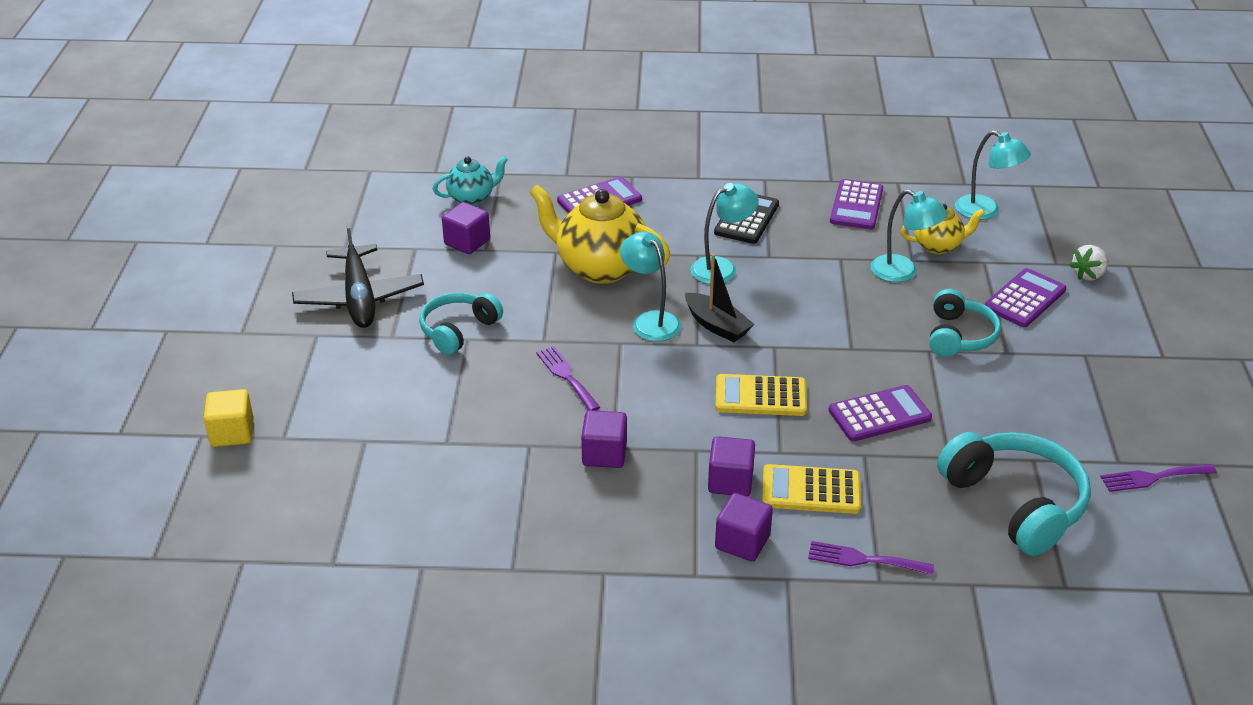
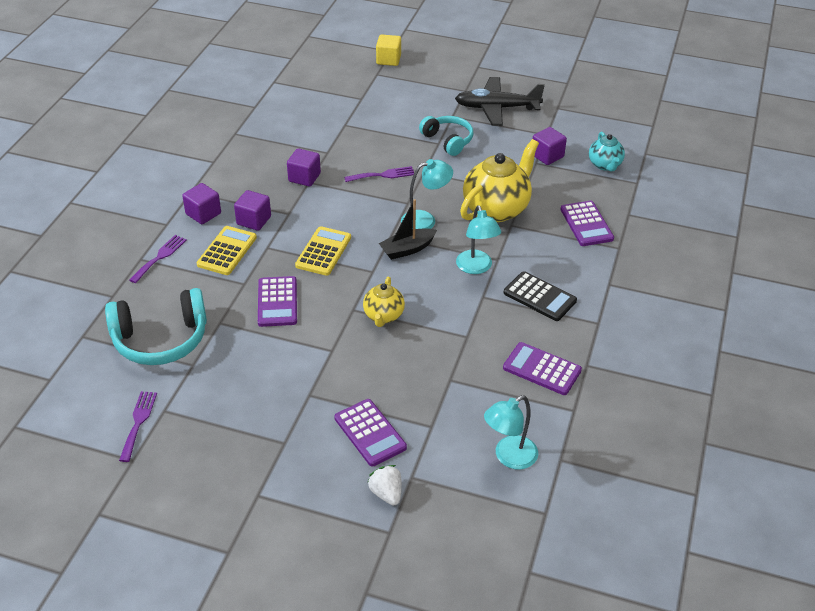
camera: 105 degrees right, 5 degrees up
(903, 272) = (434, 367): turquoise lamp -> none
(938, 246) = (464, 403): yellow teapot -> yellow teapot (383, 316)
(959, 336) = (341, 373): turquoise headphones -> none

